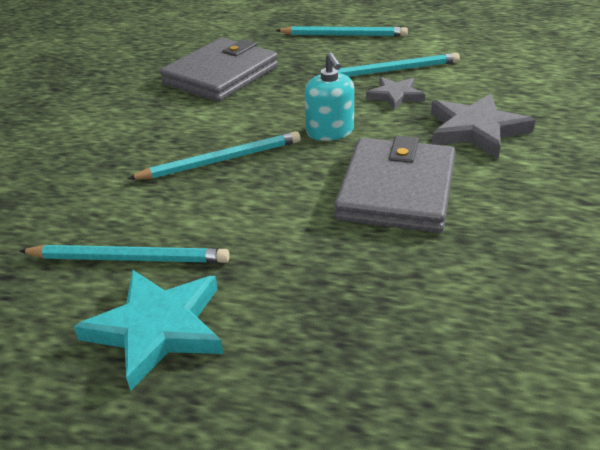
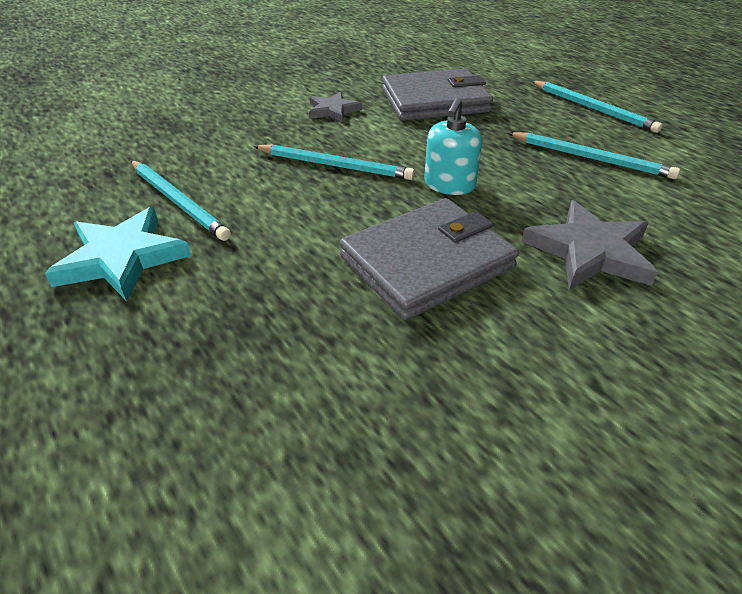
camera: 40 degrees right, 5 degrees up
(395, 95) = (557, 182): grey star -> grey star (333, 110)

